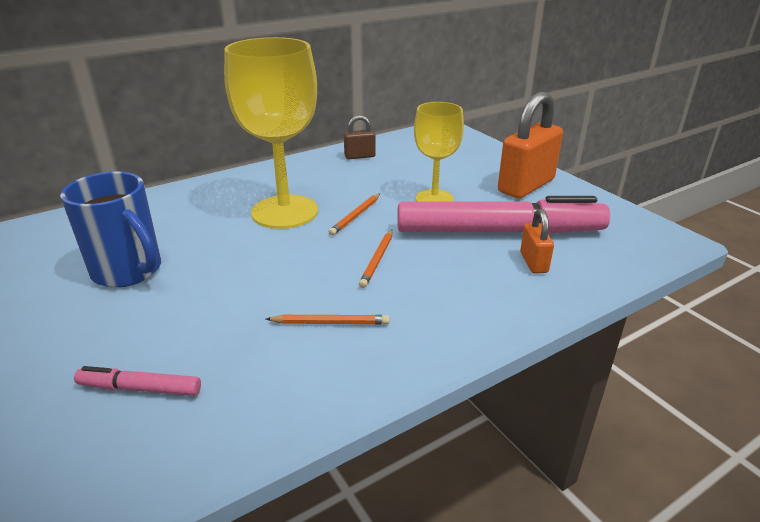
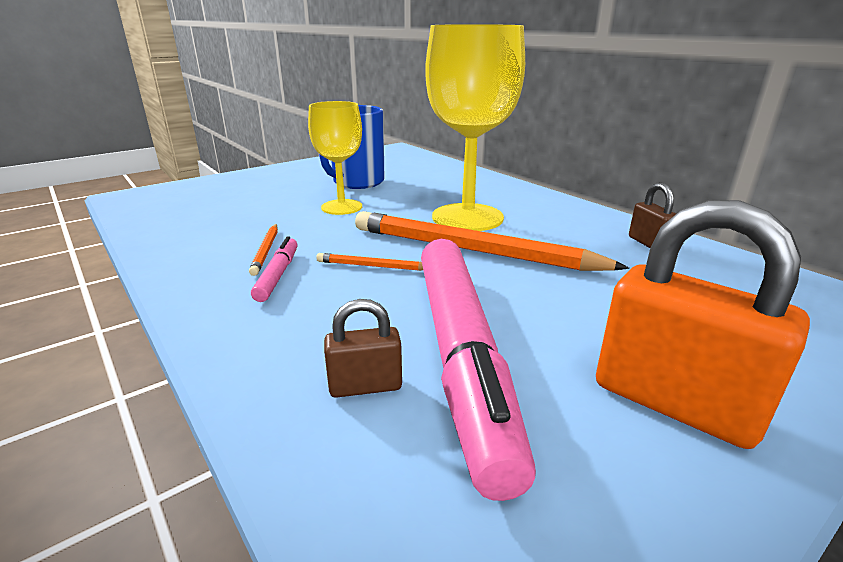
camera: 85 degrees right, 5 degrees down
(140, 388) = (220, 203): pink marker -> pink marker (278, 275)
(355, 216) = (471, 250): orange pencil -> orange pencil, size x2.40
(434, 199) = (548, 299): yellow goblet -> yellow goblet (341, 207)
(533, 262) = (365, 386): orange padlock -> brown padlock

